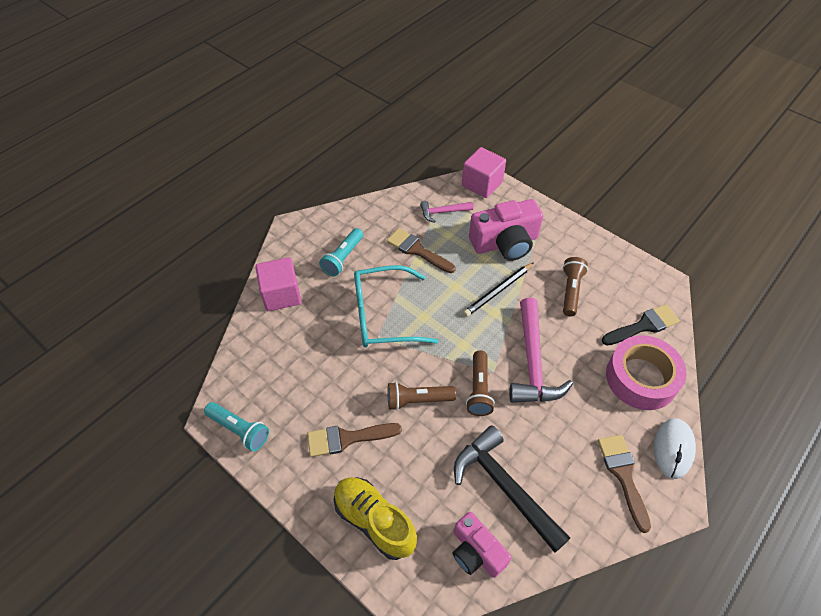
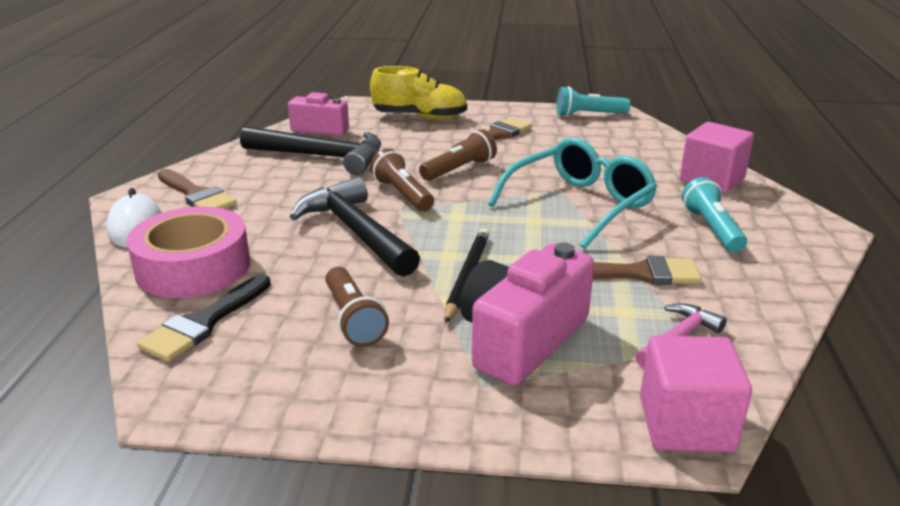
camera: 145 degrees right, 25 degrees down
(533, 362) = (356, 232): pink hammer -> black hammer

